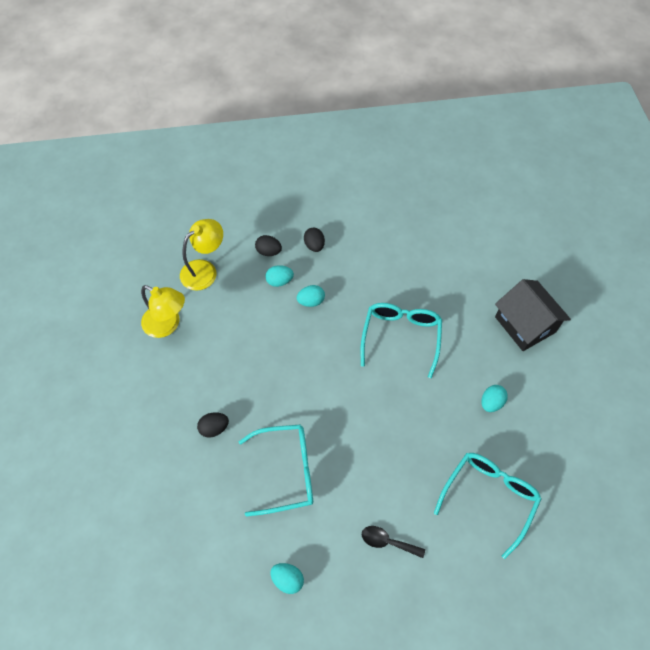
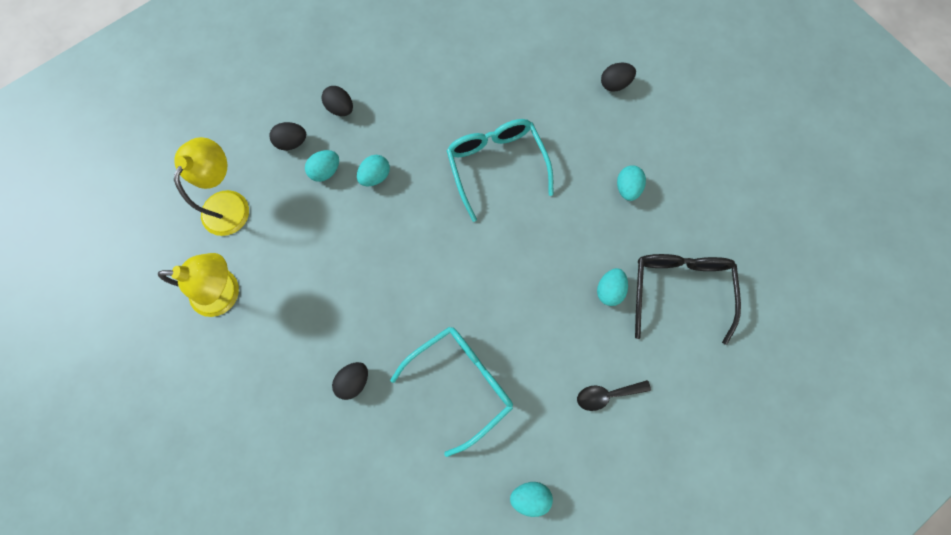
camera: 30 degrees left, 15 degrees up
(434, 468) = (609, 290): none -> turquoise egg
(489, 497) = (678, 289): turquoise glasses -> black glasses
(525, 324) = (614, 84): black house -> black egg

